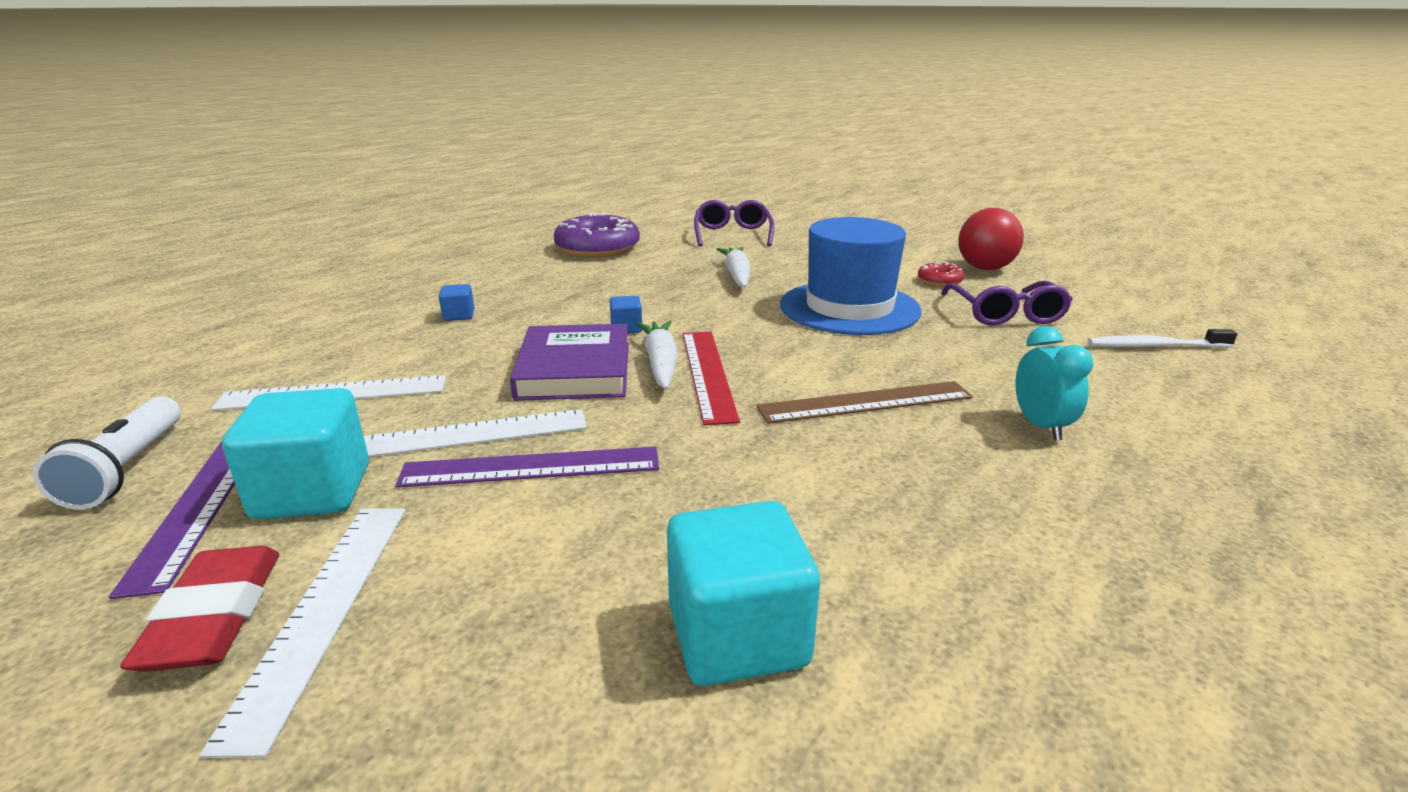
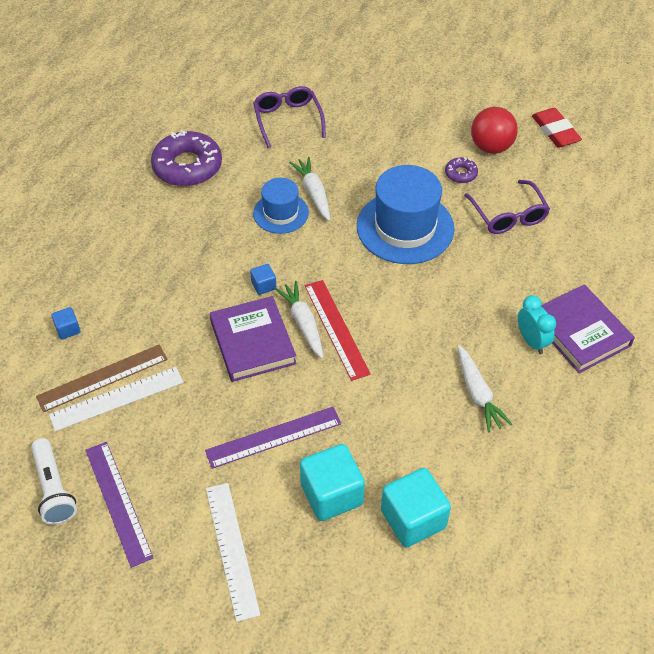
camera: 15 degrees left, 25 degrees up
(214, 616) = (186, 564): red eraser -> red eraser (555, 131)
(313, 492) = (170, 482): turquoise cube -> turquoise cube (331, 494)
(459, 315) = (138, 293): blue cube -> blue cube (68, 329)
(466, 435) = (223, 419): white ruler -> none
(686, 283) = (281, 213): none -> blue hat
(865, 402) = (435, 339): brown ruler -> brown ruler (102, 377)
(929, 471) = (477, 393): none -> white carrot
(939, 281) = (461, 174): red donut -> purple donut
(1135, 428) = (580, 332): none -> purple book
(1155, 346) = (598, 240): white toothbrush -> none

